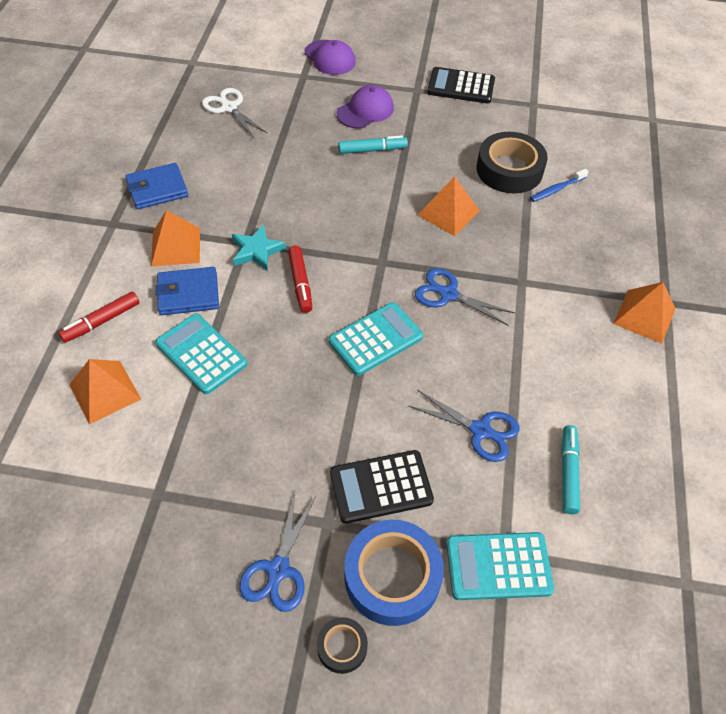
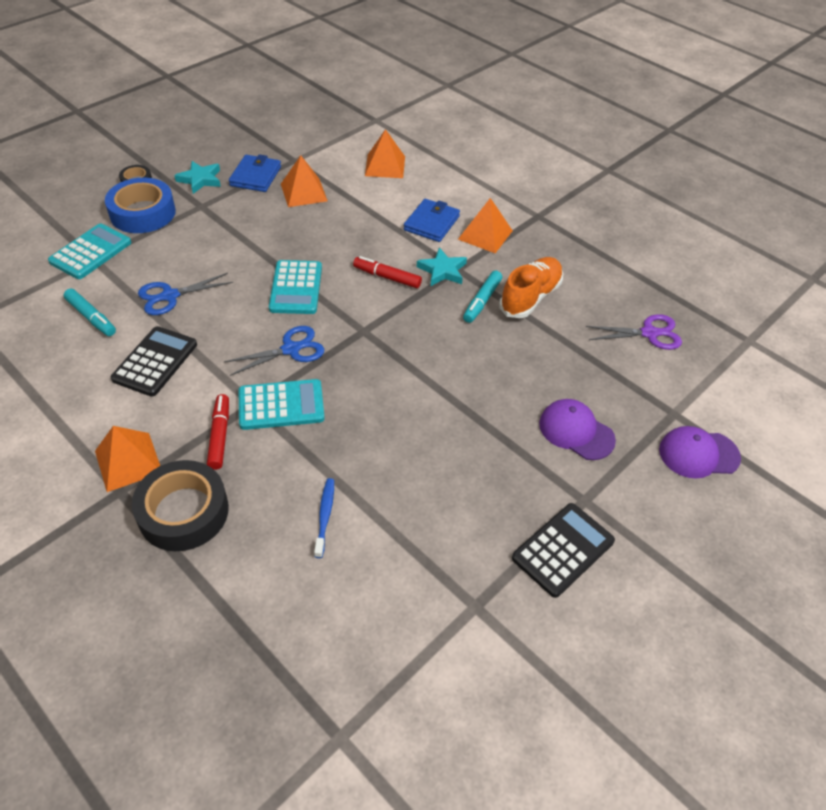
camera: 125 degrees right, 5 degrees down
(102, 321) = (443, 182): red marker -> red marker (219, 436)
(157, 189) = (561, 249): blue wallet -> blue wallet (256, 176)
(201, 354) = (373, 209): turquoise calculator -> turquoise calculator (281, 405)
(229, 108) = (649, 333): white scissors -> purple scissors
(244, 182) = (530, 297): none -> orange shoe
(278, 569) = (200, 179): blue scissors -> turquoise star
(365, 111) = (576, 431): purple cap -> purple cap turned 135 degrees clockwise
(372, 150) = (508, 401): turquoise marker -> turquoise marker (482, 301)
(381, 486) = (194, 235): black calculator -> black calculator (155, 362)
(448, 212) = (376, 406): orange pyramid -> orange pyramid (304, 192)
(509, 170) = (388, 495): black tape -> black tape (183, 512)

